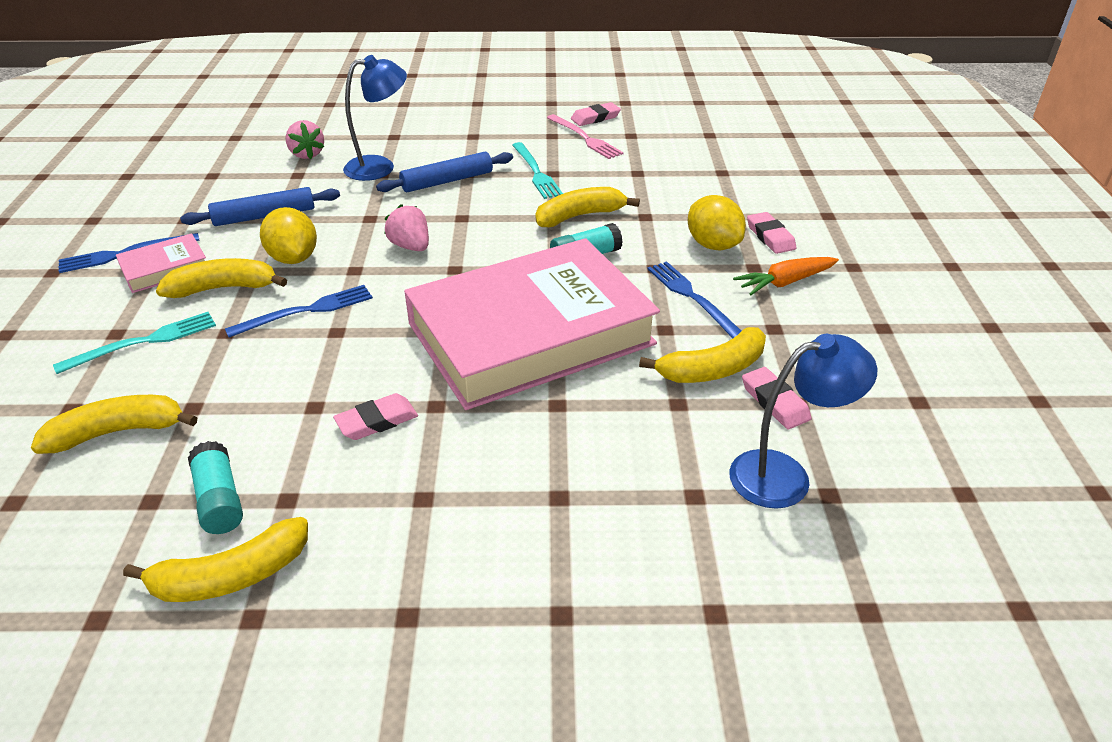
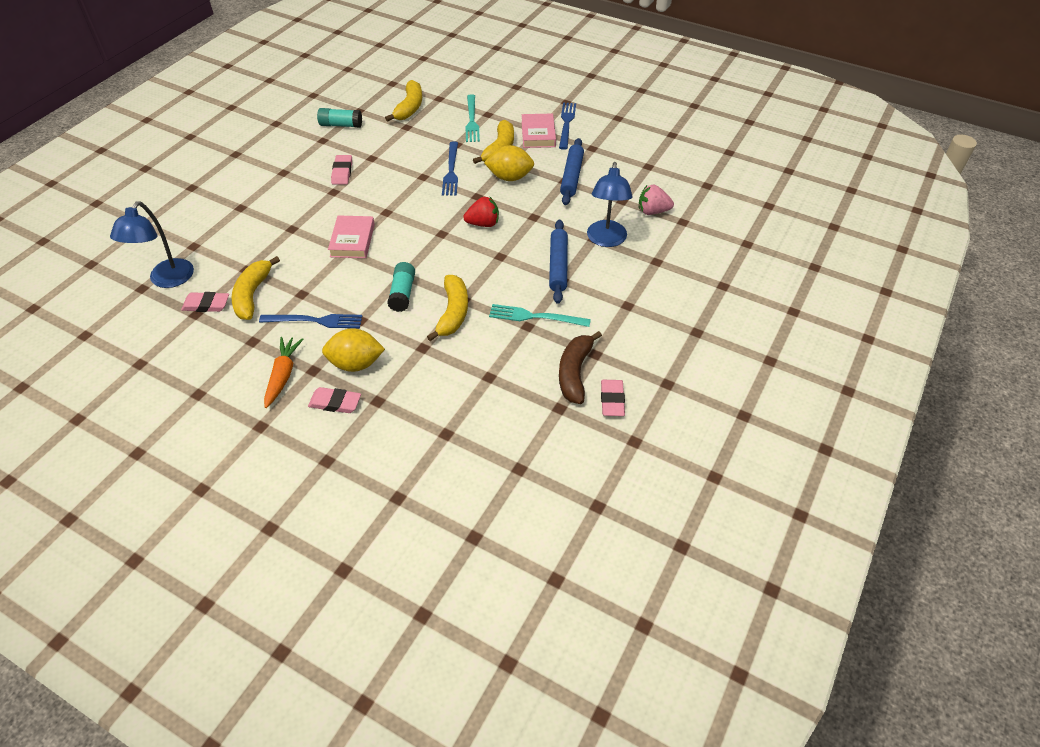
camera: 120 degrees right, 10 degrees up
(231, 576) = (299, 122): yellow banana -> none
(410, 246) = (483, 224): pink strawberry -> red strawberry
(530, 333) = (352, 240): pink book -> pink book, size x0.40
(584, 138) = (575, 373): pink fork -> brown banana

